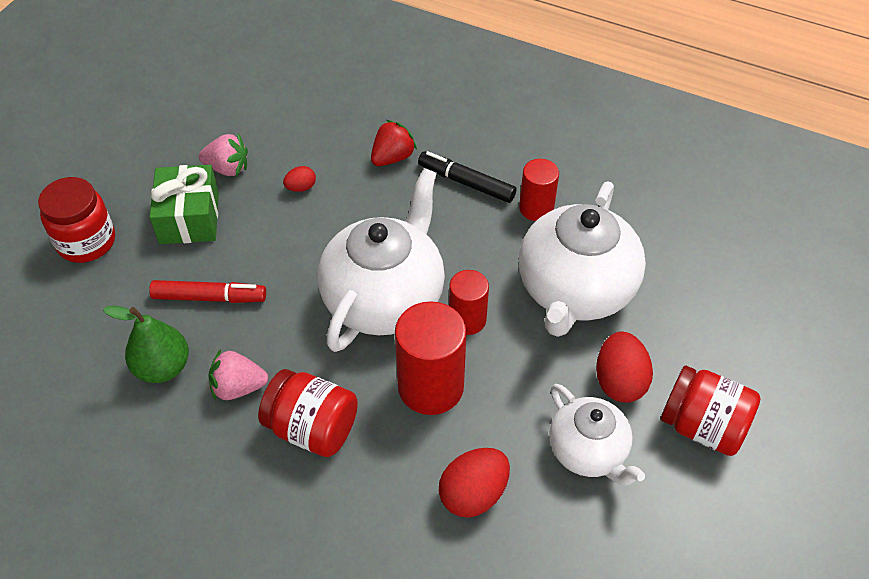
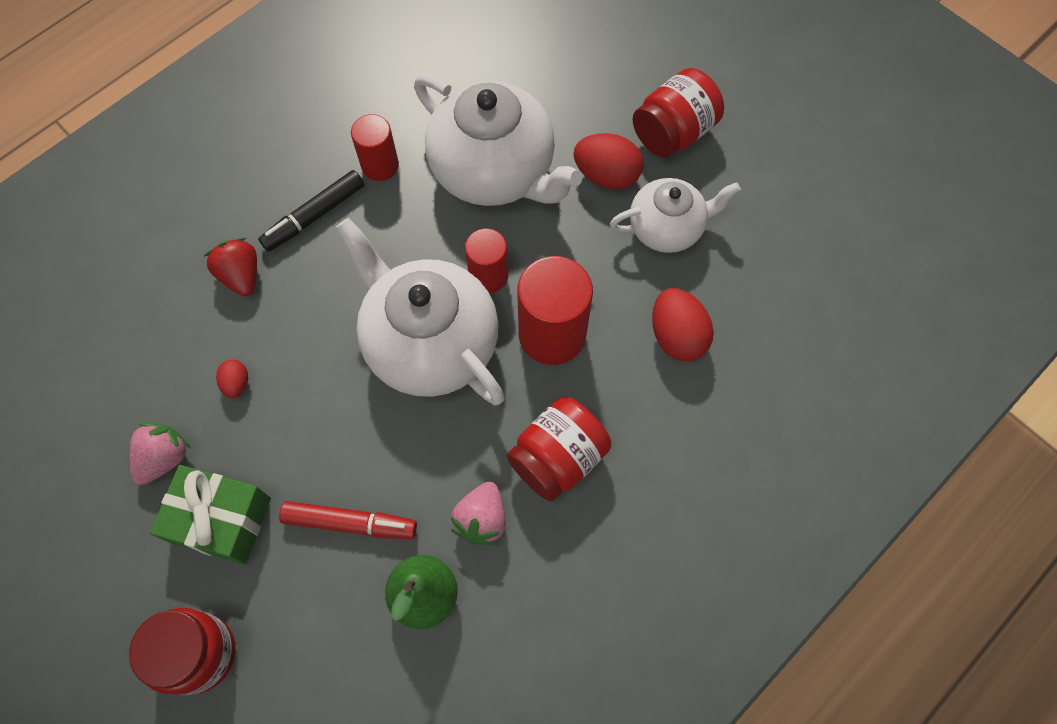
camera: 70 degrees left, 15 degrees up
(209, 297) = (350, 523): red marker -> red marker turned 75 degrees clockwise

